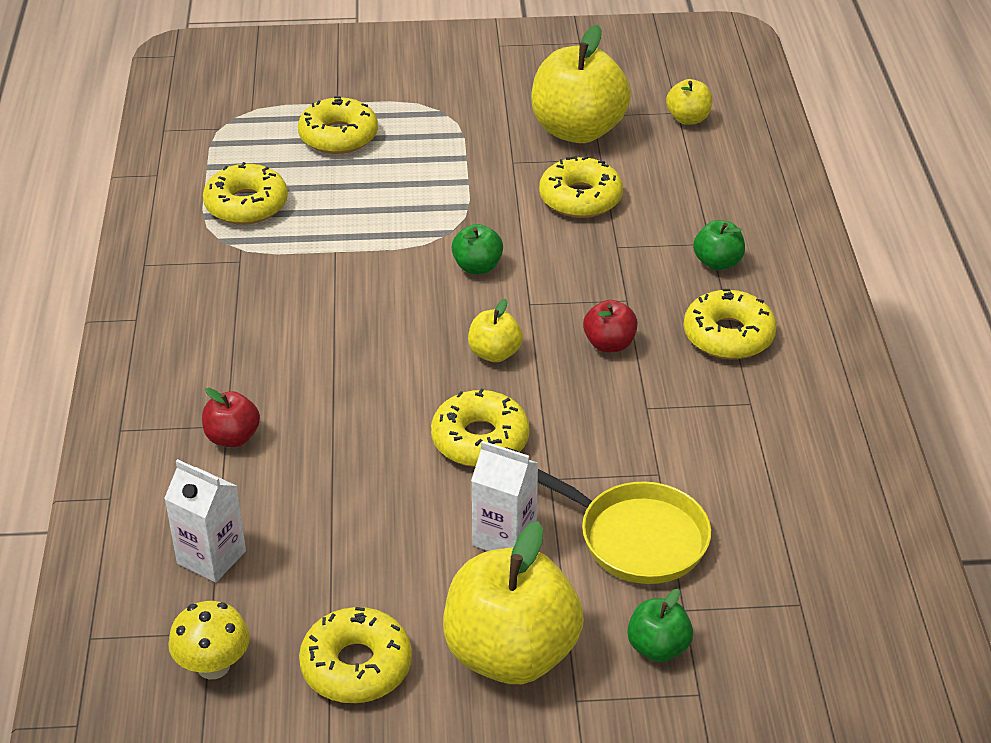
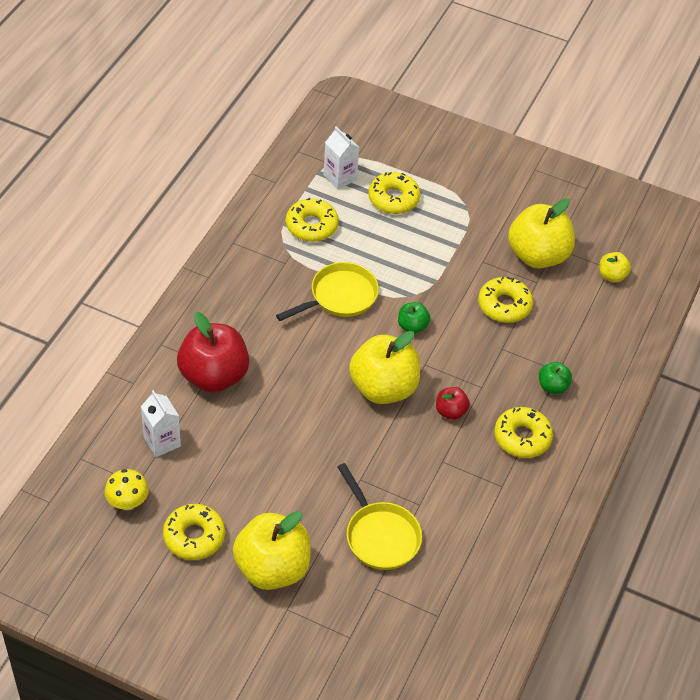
camera: 25 degrees right, 10 degrees up
(232, 437) = (214, 376): red apple -> red apple, size x2.11
(349, 271) = (340, 297): none -> yellow pan
(480, 440) = (339, 438): yellow donut -> none
(494, 353) = (383, 388): yellow apple -> yellow apple, size x2.11
(504, 536) = (313, 501): white carton -> white carton (340, 177)
(658, 647) = (347, 602): green apple -> none

